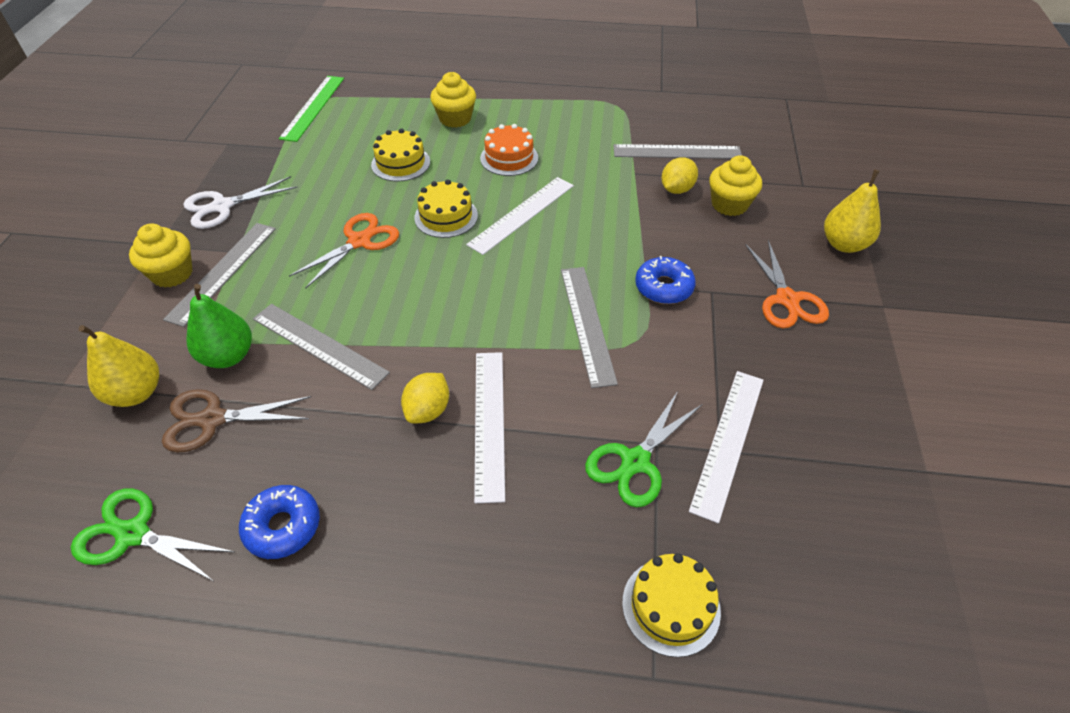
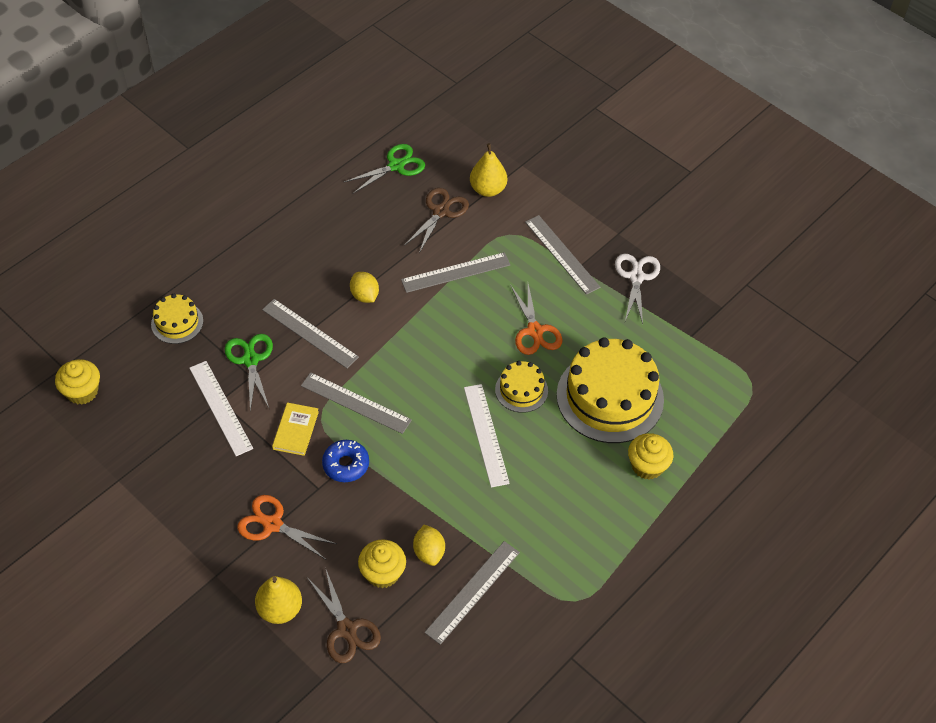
camera: 125 degrees right, 5 degrees up
(172, 274) = (580, 231): yellow cupcake -> yellow cupcake (82, 391)
(228, 356) = (482, 232): green pear -> none
(283, 526) = (350, 214): blue donut -> none
(313, 107) = (739, 379): green ruler -> none
(400, 163) = (610, 397): yellow cake -> yellow cake, size x2.02
(489, 422) = (332, 316): white ruler -> none
(509, 158) = (560, 469): orange cake -> none
(537, 428) = (310, 333): none -> grey ruler
(674, 351) = (295, 430): none -> yellow book
(800, 198) = (347, 629): none -> brown scissors

